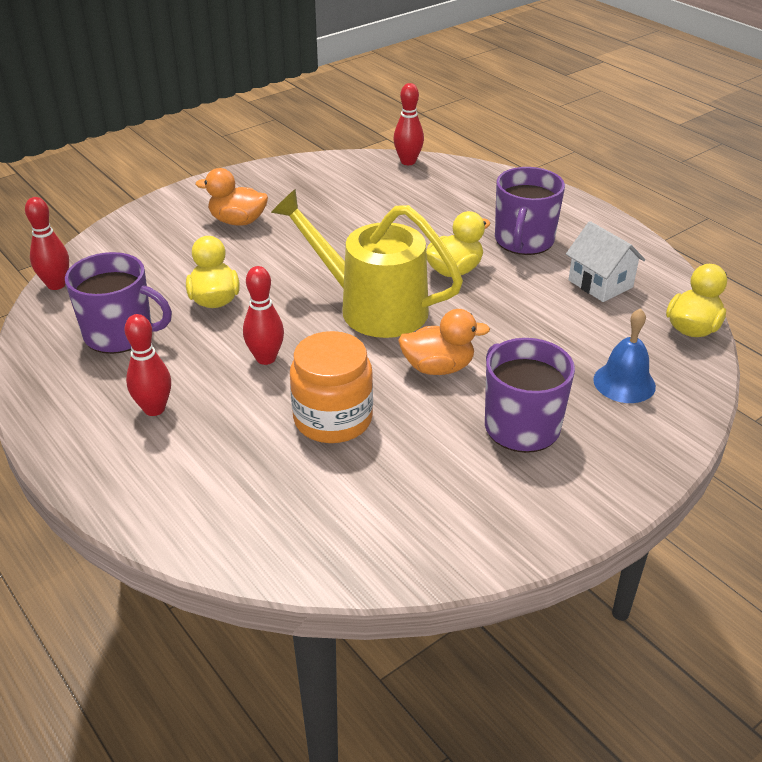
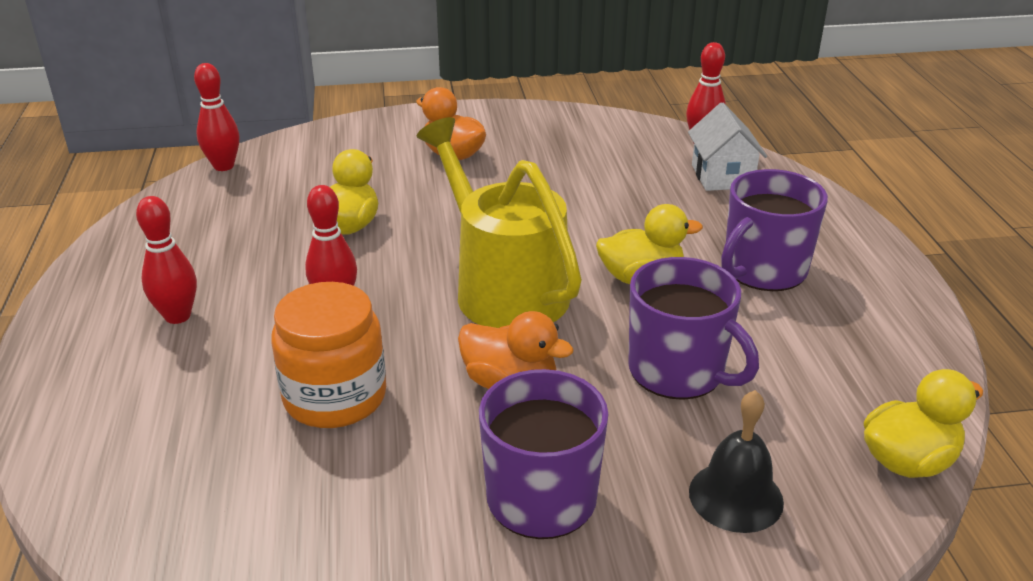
camera: 30 degrees right, 5 degrees down
(120, 334) = (227, 231): purple mug -> purple mug (678, 371)
(600, 284) = (821, 355): white house -> white house (722, 176)
(624, 382) = (736, 496): blue bell -> black bell

